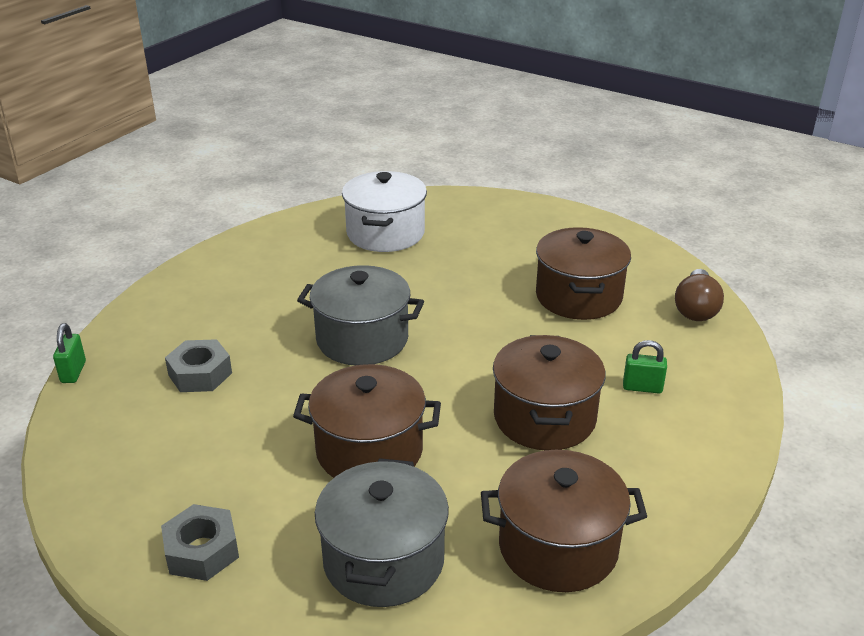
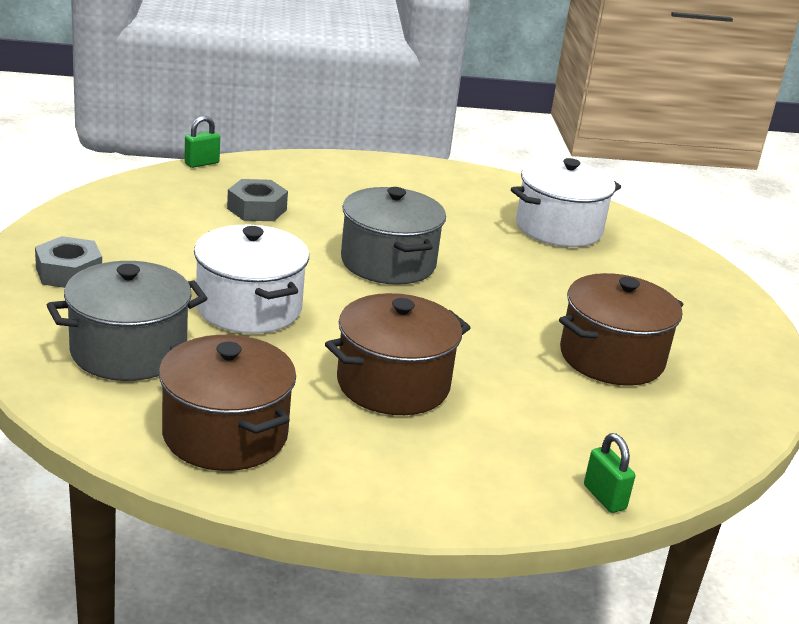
camera: 50 degrees right, 5 degrees down
(369, 451) = (249, 308): brown pot -> white pot
(642, 387) = (510, 432): green padlock -> green padlock (604, 497)
(696, 308) = (699, 439): brown light bulb -> none

